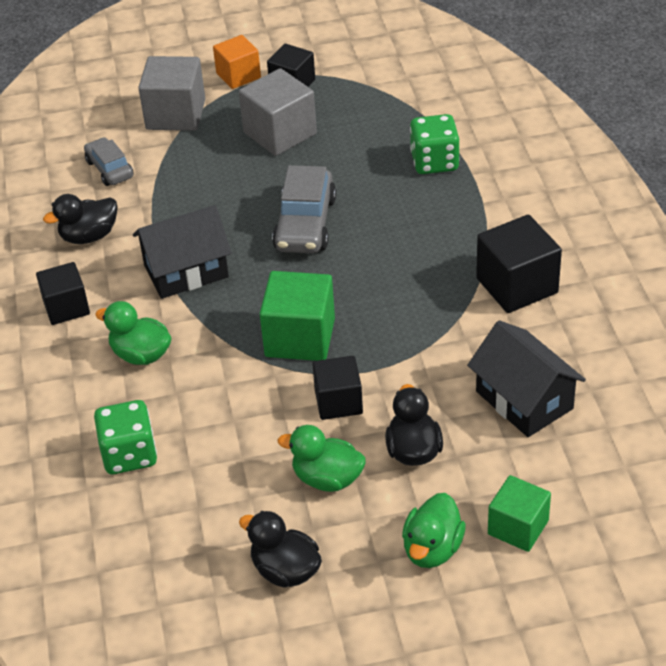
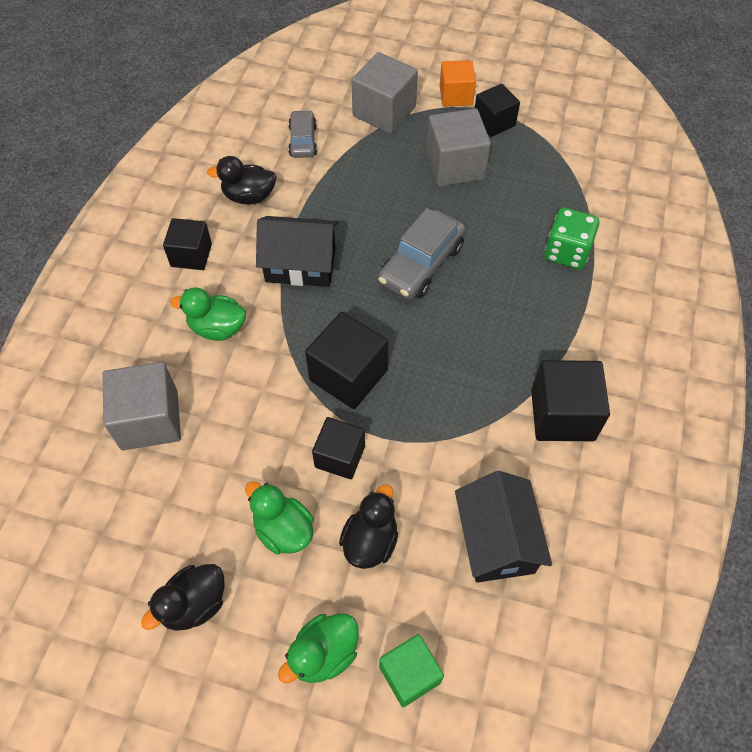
camera: 25 degrees right, 15 degrees up
(129, 454) = (149, 420): green dice -> grey cube
(141, 354) = (217, 328): green duck -> green duck turned 45 degrees counterclockwise
(285, 570) = (194, 604): black duck -> black duck turned 105 degrees counterclockwise
(300, 337) = (348, 375): green cube -> black cube

